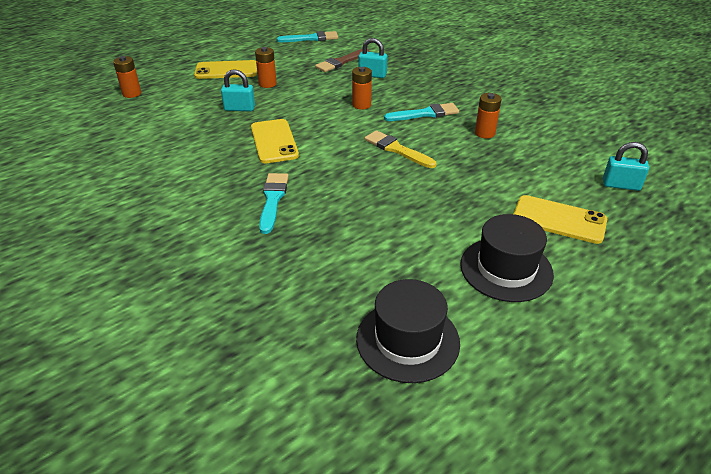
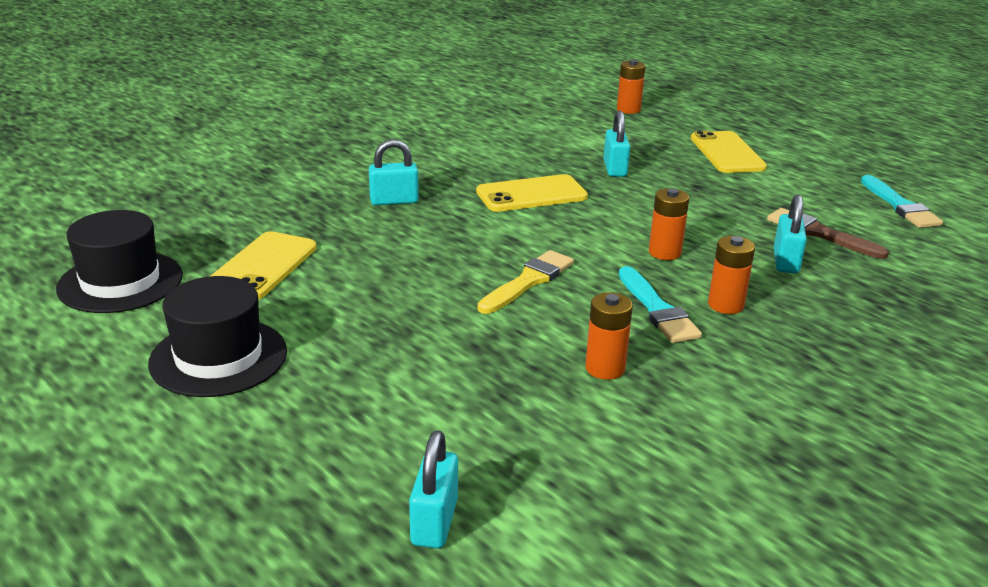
camera: 85 degrees right, 10 degrees down
(267, 84) = (700, 181): orange battery -> orange battery (725, 305)
(273, 200) = (394, 201): turquoise brush -> turquoise padlock
(559, 220) = (327, 422): yellow phone -> yellow phone (263, 266)

